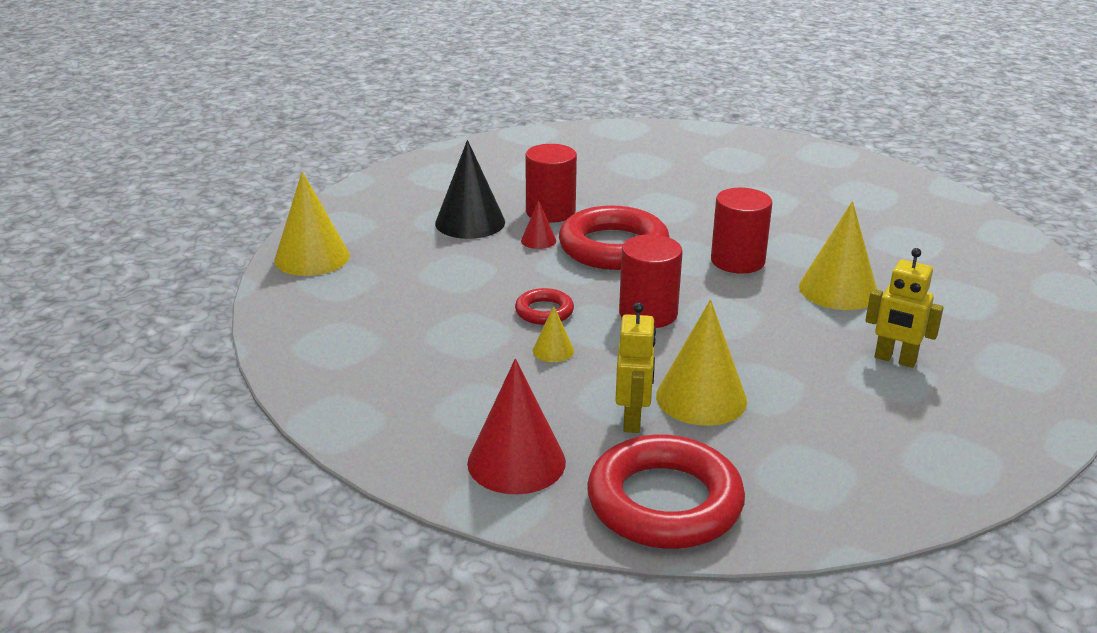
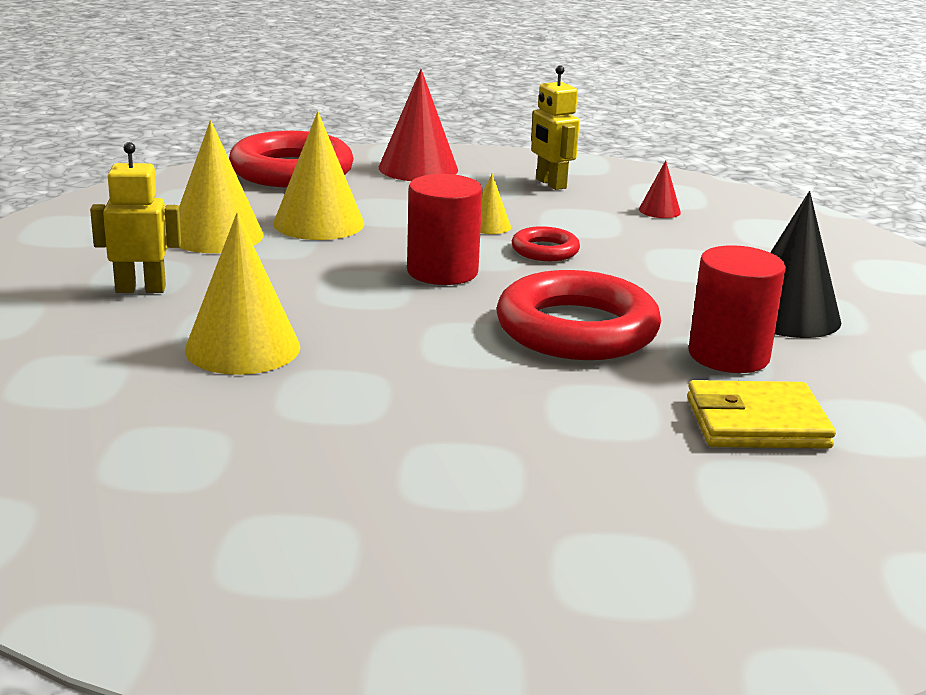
camera: 145 degrees right, 5 degrees down
(312, 257) = (843, 242): yellow cone -> yellow cone (216, 235)
(538, 240) = (674, 315): red cone -> red cone (659, 211)
(595, 183) = (756, 423): none -> yellow wallet
(633, 420) = (361, 201): yellow robot -> yellow robot (550, 184)
(737, 261) = (404, 353): red cylinder -> none

